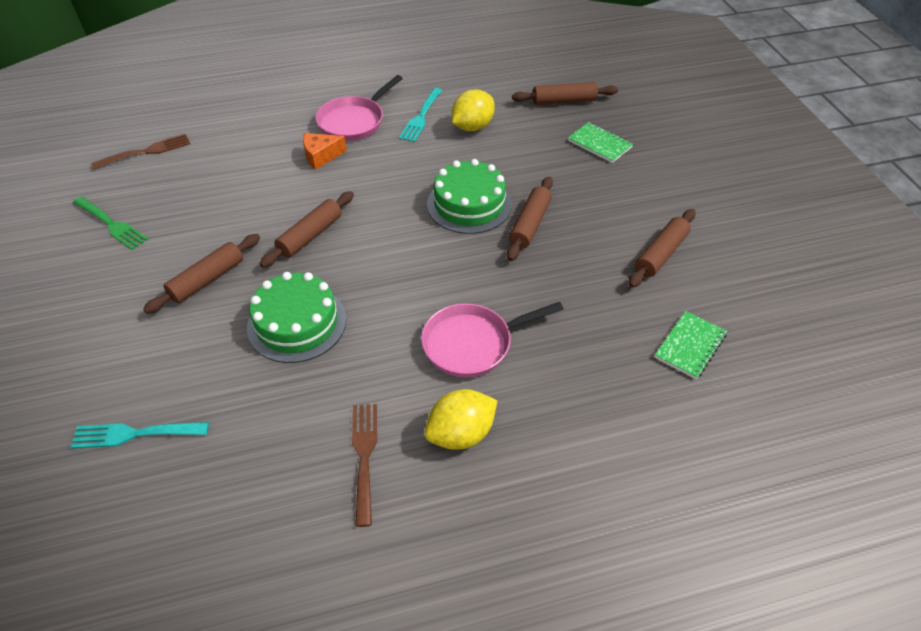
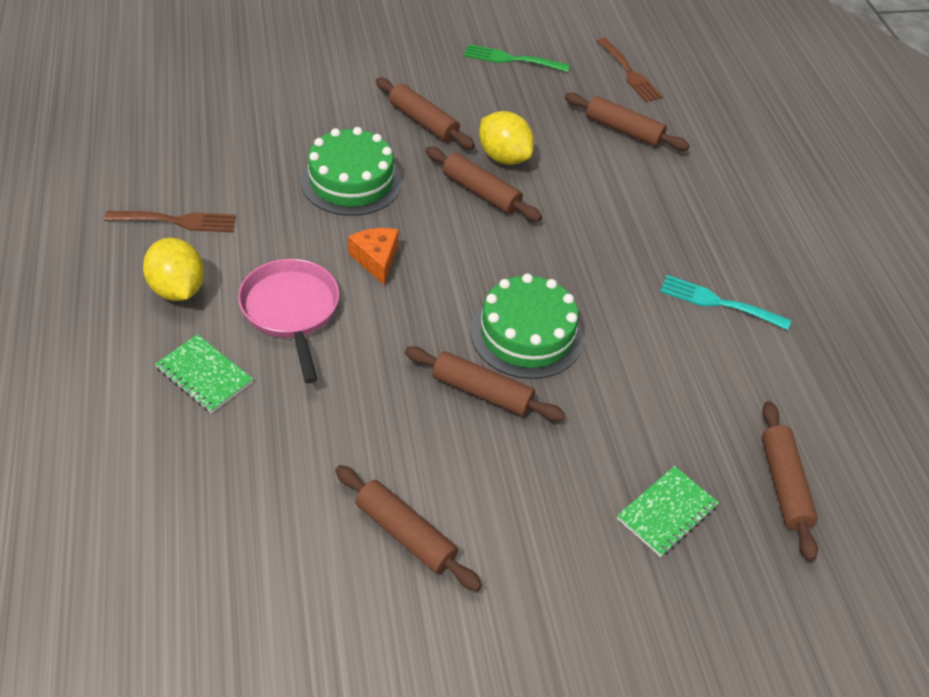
camera: 90 degrees right, 0 degrees up
(112, 224) = (511, 59): green fork -> green fork turned 60 degrees clockwise
(134, 434) = (248, 90): turquoise fork -> none
(228, 156) = (623, 130): none -> brown rolling pin
(321, 156) = (625, 203): orange cheese -> orange cheese (376, 260)
(354, 121) = (701, 235): pink pan -> none
(472, 127) = (700, 357): yellow lemon -> yellow lemon (503, 157)
(690, 346) = (233, 523): green notebook -> green notebook (204, 375)

